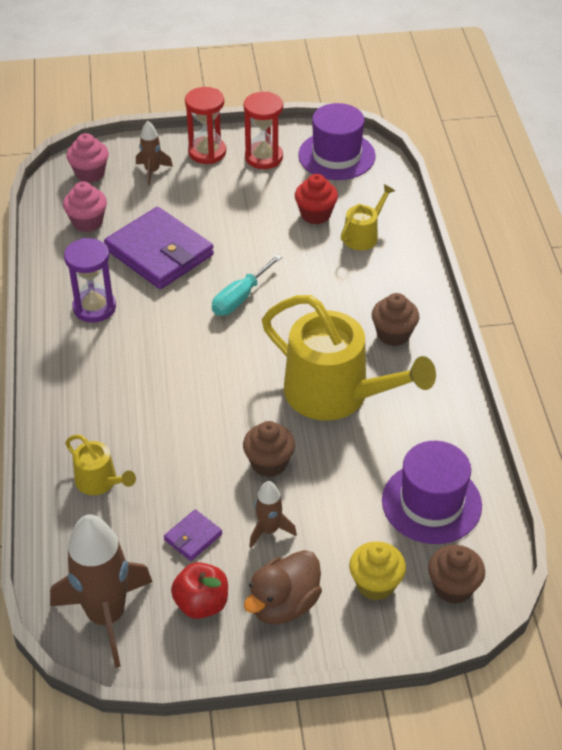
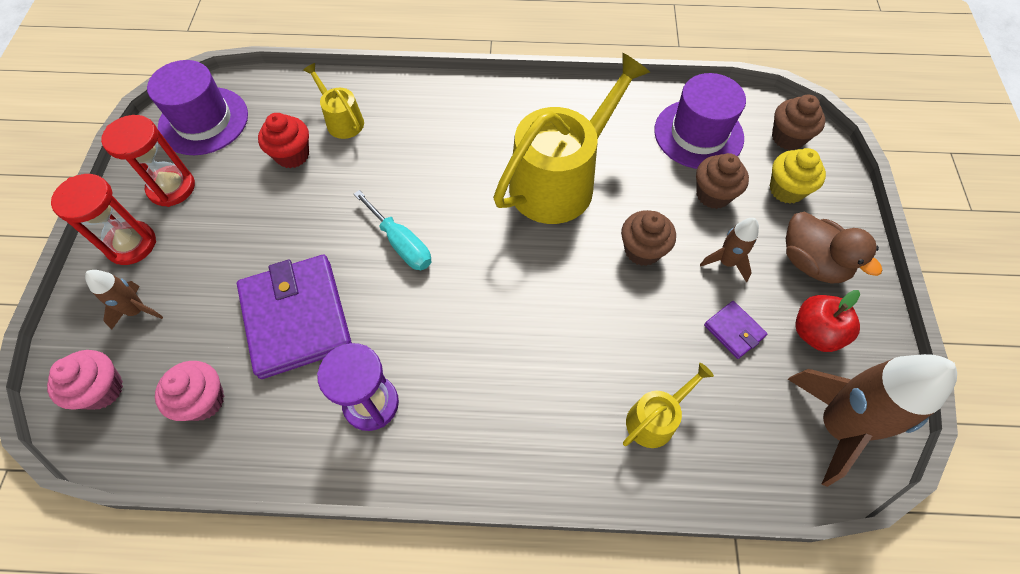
camera: 80 degrees left, 15 degrees up
(159, 252) = (296, 318): purple wallet -> purple wallet turned 75 degrees counterclockwise
(393, 334) = (490, 122): brown cupcake -> brown cupcake (713, 194)

